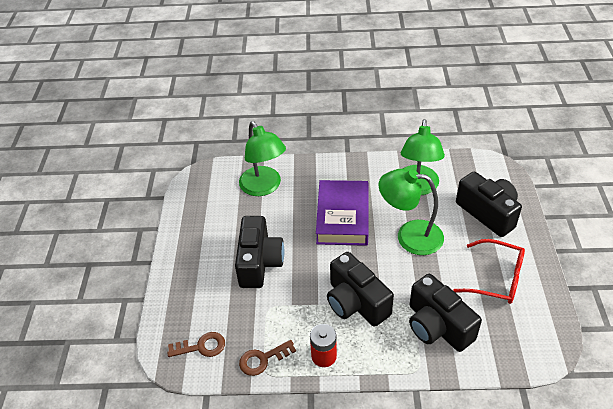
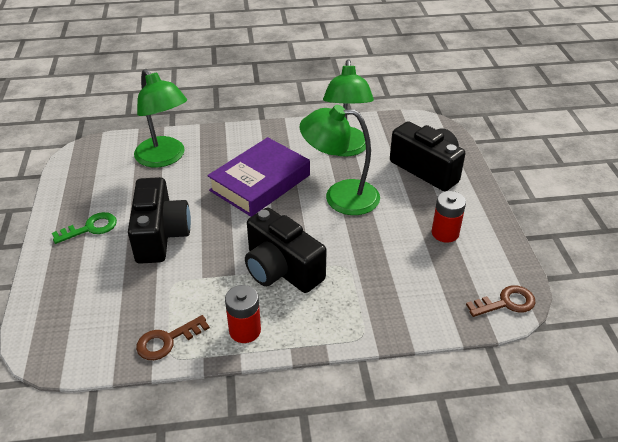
camera: 10 degrees left, 5 degrees down
(201, 346) = (87, 333): brown key -> brown key (506, 303)
(204, 251) = (90, 228): none -> green key
(342, 217) = (260, 183): purple book -> purple book turned 45 degrees clockwise
(437, 326) = (381, 287): black camera -> none
(497, 278) = (445, 233): red glasses -> red battery

